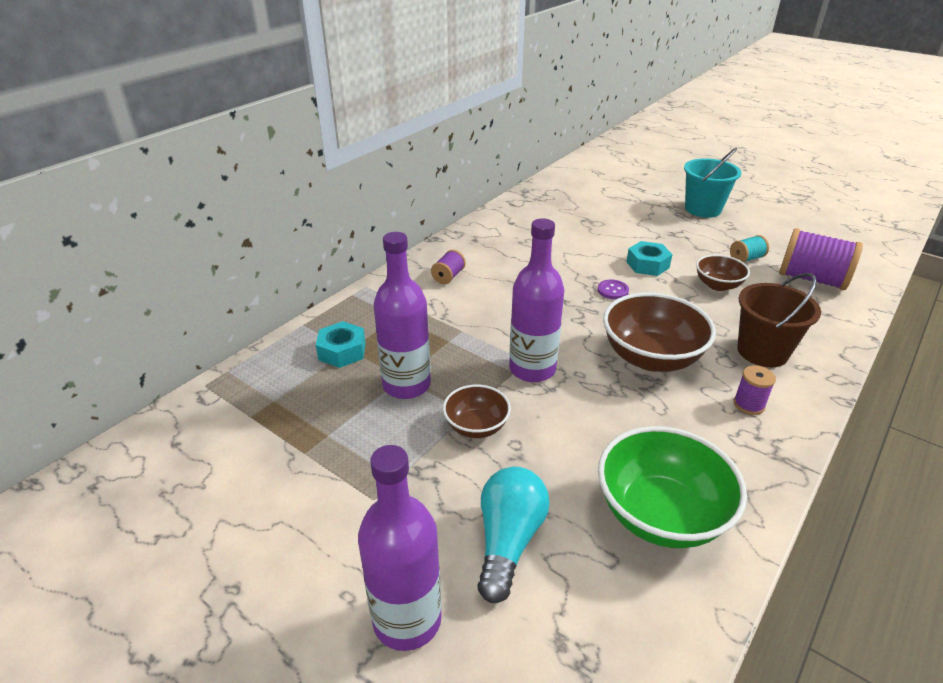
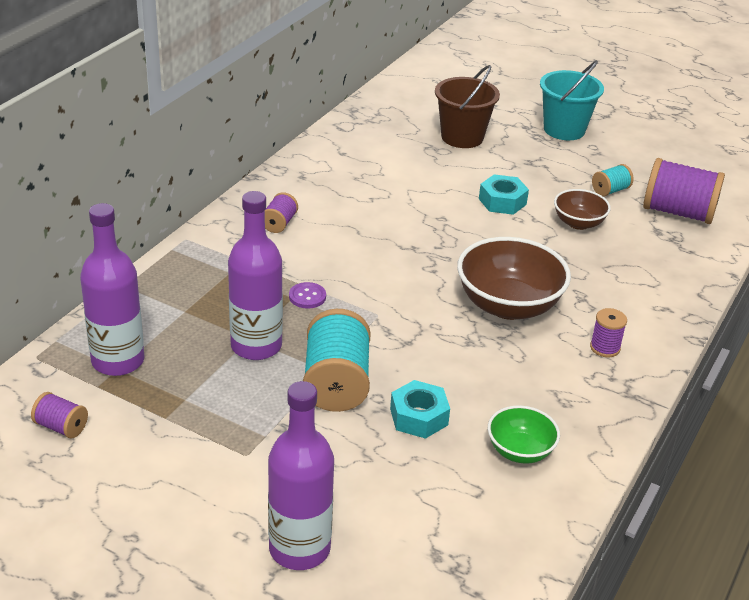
camera: 10 degrees left, 0 degrees up
(204, 456) = (61, 427): none -> purple spool
(342, 351) = (177, 314): turquoise nut -> turquoise nut (419, 417)
(476, 426) = (336, 383): brown bowl -> turquoise spool
(508, 541) = (381, 482): turquoise light bulb -> none
(532, 369) = (386, 323): purple bottle -> purple bottle (118, 361)
(612, 290) = (465, 233): purple button -> purple button (307, 297)
(660, 514) = (520, 451): green bowl -> green bowl, size x0.56
(762, 351) = (621, 294): brown bucket -> brown bucket (462, 137)

